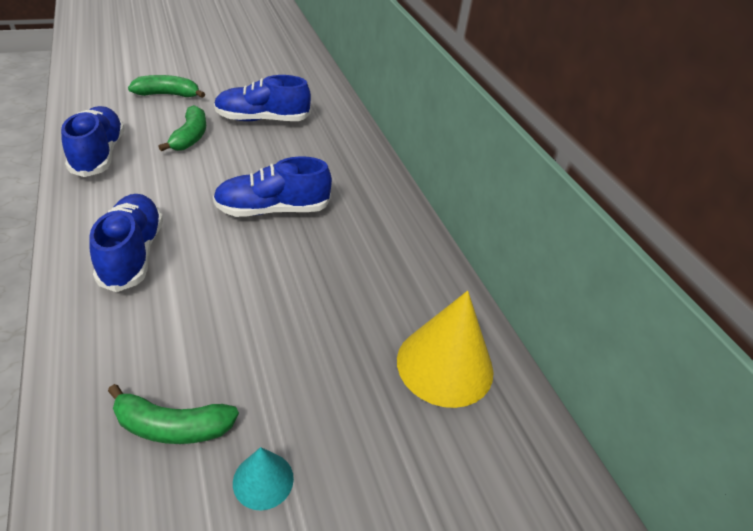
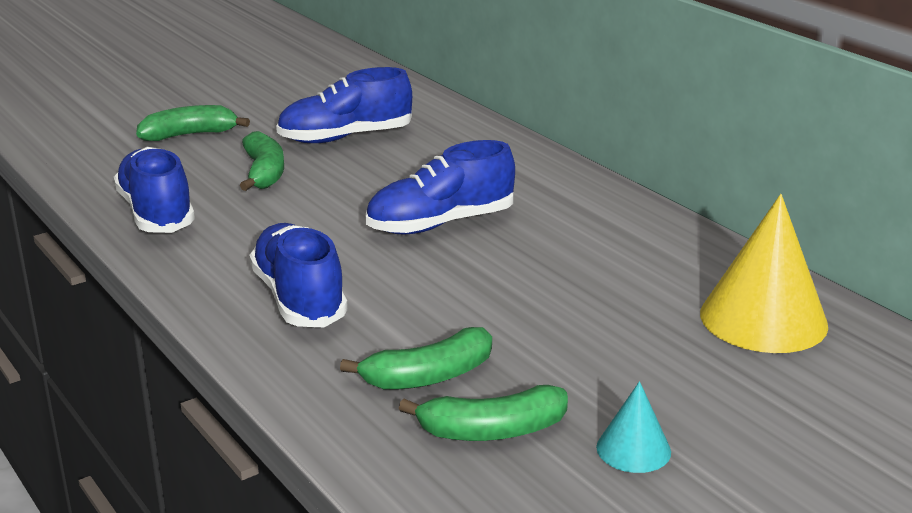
camera: 10 degrees left, 15 degrees down
(166, 355) = (428, 376): none -> green banana

